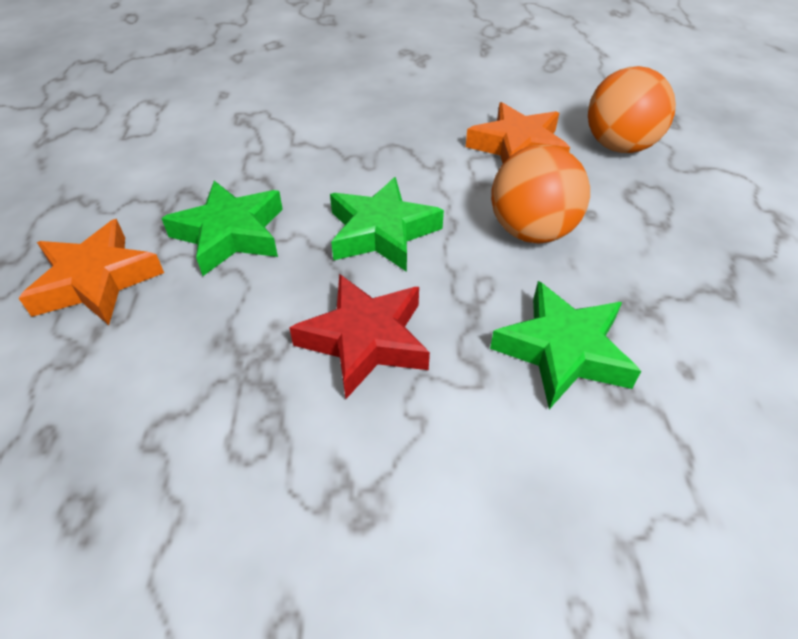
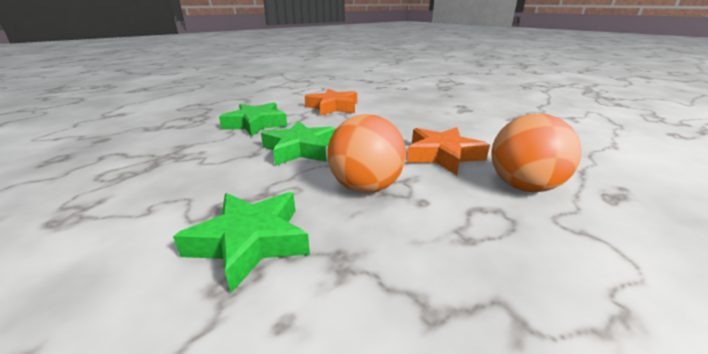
camera: 50 degrees right, 20 degrees down
(96, 281) = (200, 116): orange star -> orange star (333, 107)
(365, 340) = (206, 174): red star -> none

